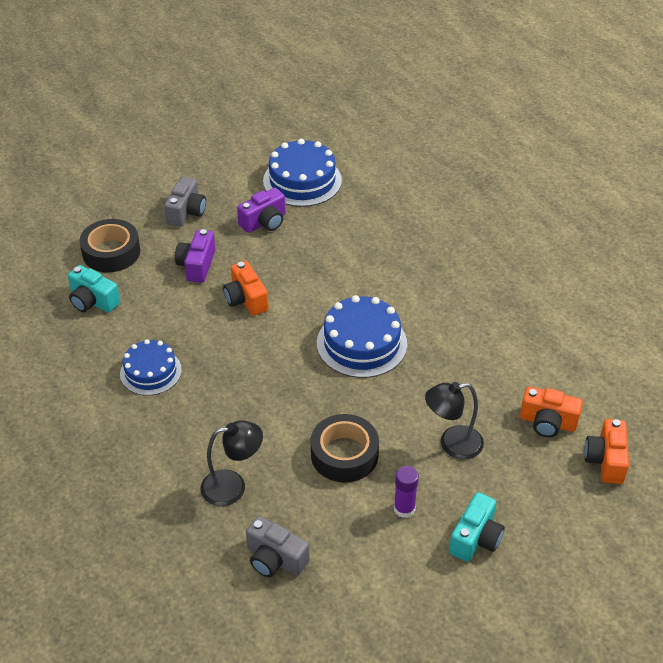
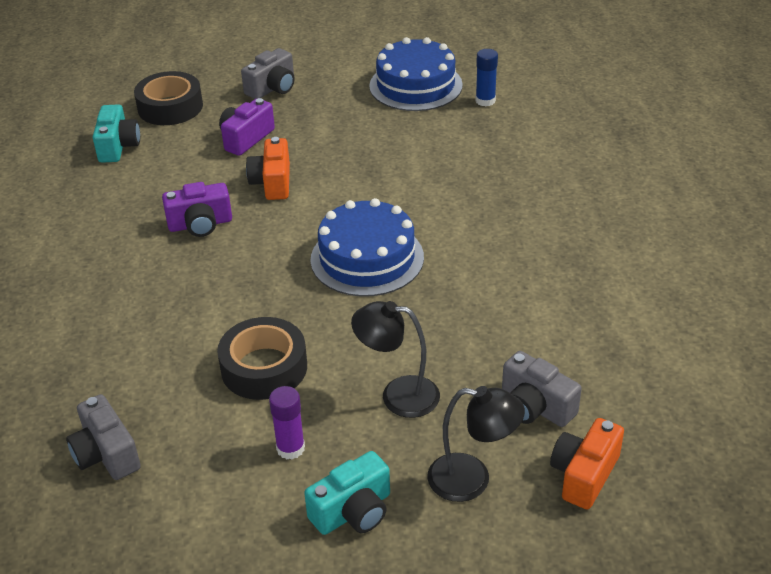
camera: 25 degrees right, 5 degrees down
(93, 301) = (118, 146): turquoise camera -> turquoise camera turned 150 degrees counterclockwise
(150, 372) = (123, 225): blue cake -> none
(233, 486) = (119, 363): black lamp -> black lamp (472, 480)
(264, 222) = (346, 115): purple camera -> purple camera (200, 224)
(365, 181) = (485, 101): none -> blue glue stick
(547, 422) = (535, 407): orange camera -> grey camera

